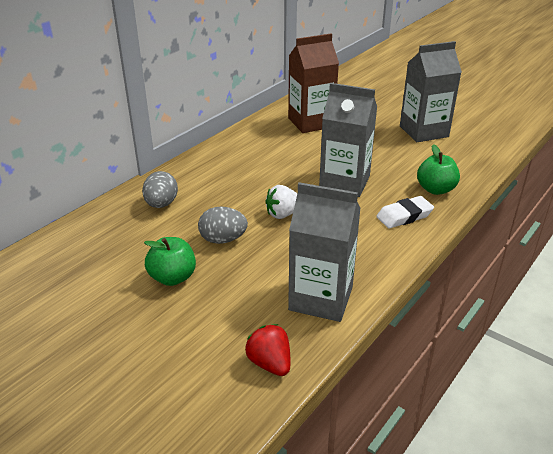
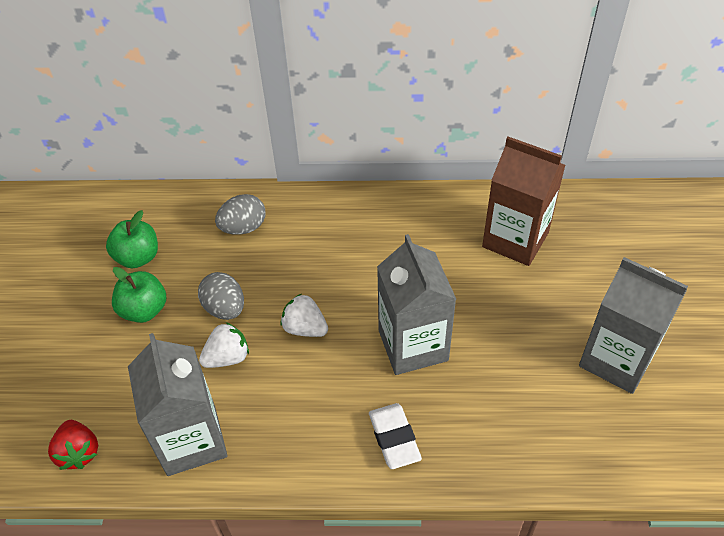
camera: 55 degrees right, 15 degrees up
(267, 255) = (227, 357): none -> white strawberry
(270, 363) = (79, 452): red strawberry -> red strawberry turned 135 degrees clockwise
(404, 216) = (394, 438): white eraser -> white eraser turned 45 degrees clockwise
(435, 189) = (481, 442): green apple -> green apple (138, 257)

